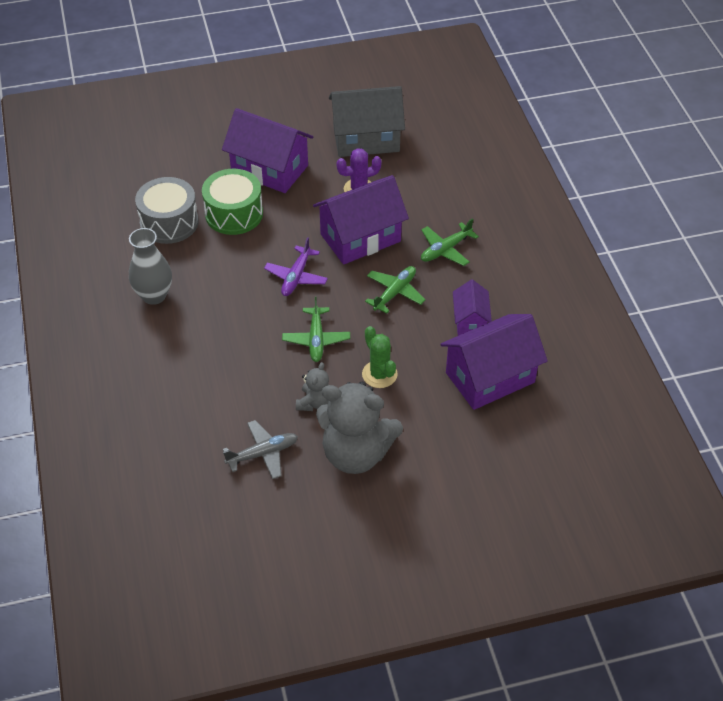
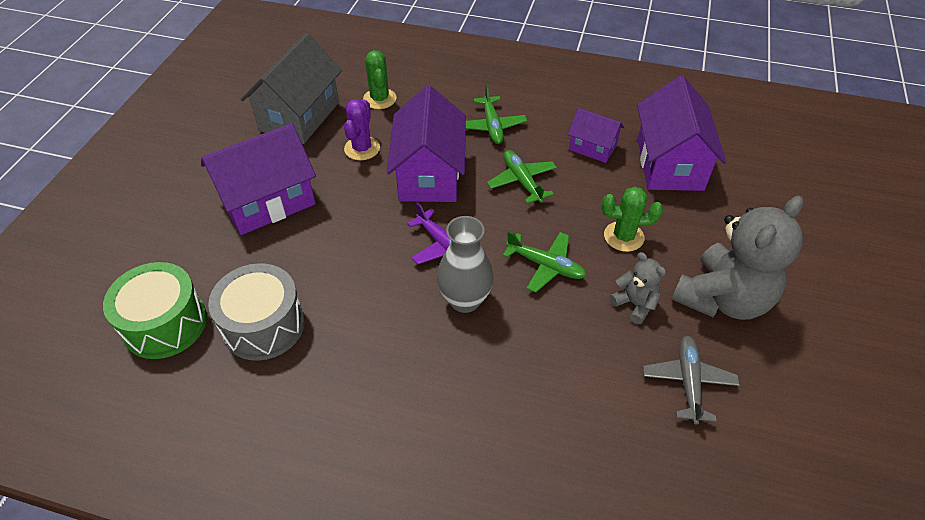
camera: 60 degrees left, 0 degrees up
(154, 295) = (372, 391): grey vase -> grey vase (465, 300)
(234, 214) = (306, 259): green drum -> green drum (165, 324)
(423, 171) = (379, 99): none -> green cactus

